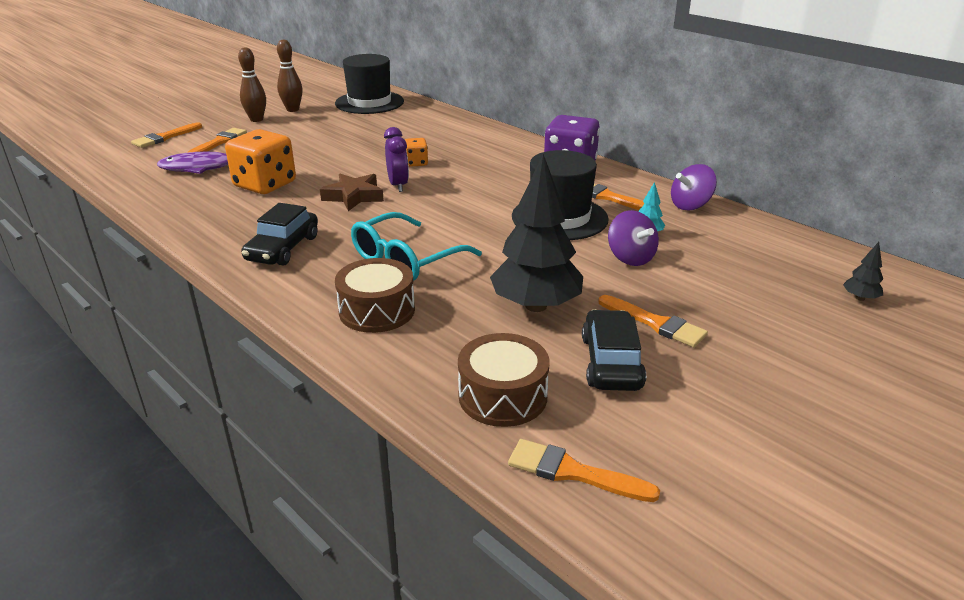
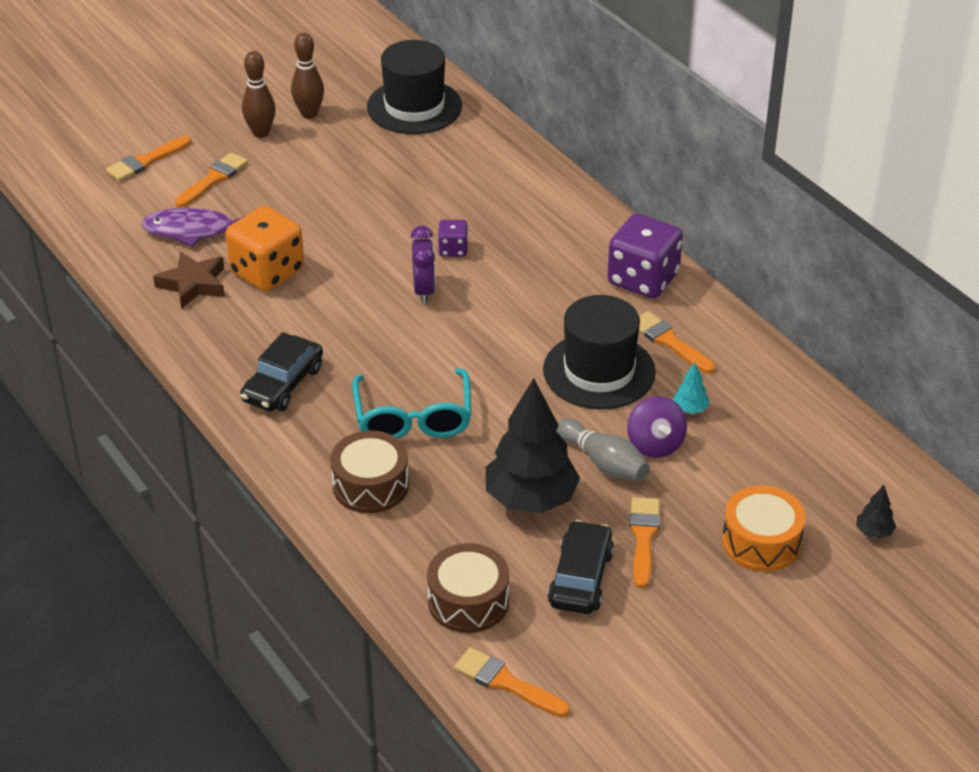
camera: 10 degrees right, 10 degrees up
(354, 196) = (369, 306): brown star -> brown star (193, 284)
(407, 259) = (413, 417): turquoise glasses -> turquoise glasses turned 60 degrees counterclockwise
(416, 163) = (453, 249): orange dice -> purple dice
(591, 274) = (604, 463): none -> grey bowling pin
(655, 323) = (643, 537): orange brush -> orange brush turned 135 degrees counterclockwise
(690, 205) = (762, 368): purple spinning top -> none
(766, 315) = (761, 542): none -> orange drum

